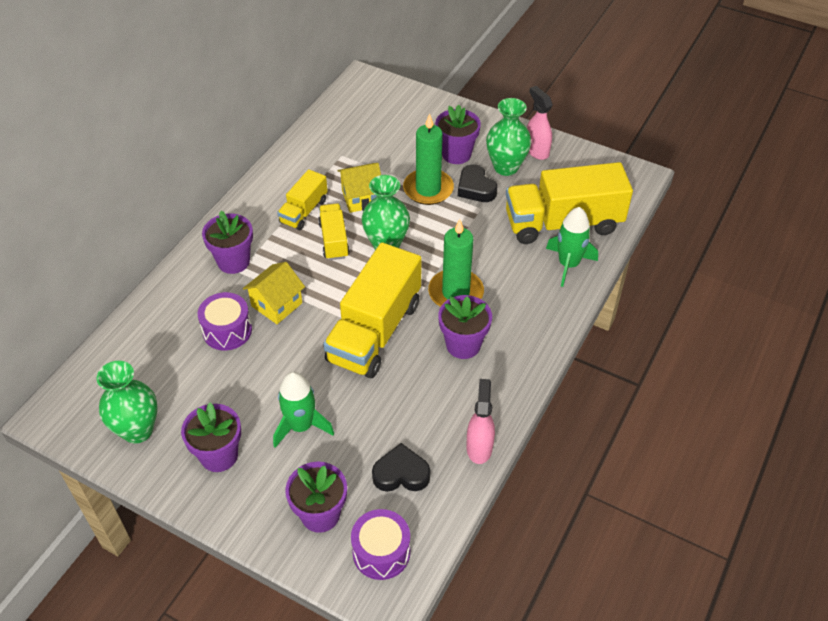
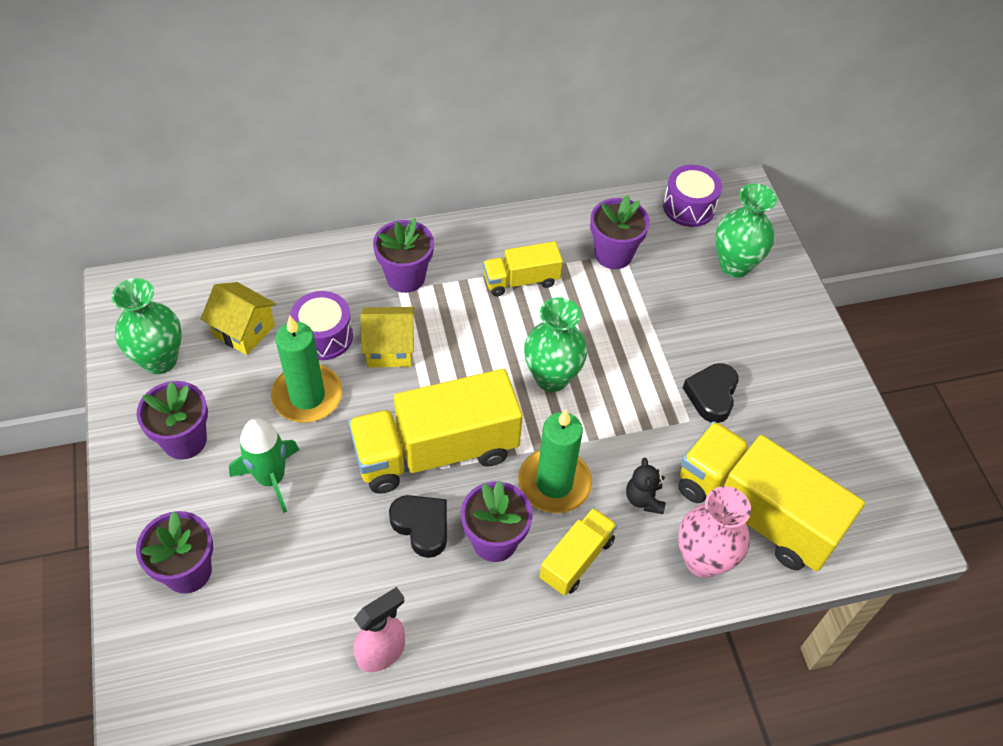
camera: 45 degrees right, 5 degrees up
(334, 240) = (512, 331): yellow truck -> yellow truck (576, 559)
(361, 198) = (588, 311): yellow house -> yellow house (244, 330)
(381, 552) = (187, 656): purple drum -> purple drum (689, 207)
(401, 474) = (289, 605): black heart -> black heart (422, 526)
(428, 189) = (662, 356): green candle -> green candle (307, 396)
(456, 154) = (738, 343): purple flower pot -> purple flower pot (613, 254)
(506, 167) = (772, 400): green vase -> green vase (735, 265)
(507, 262) = (644, 499): none -> black teddy bear
(536, 150) = (830, 410): pink spray bottle -> none
(568, 264) = (703, 560): green rocket -> pink vase

